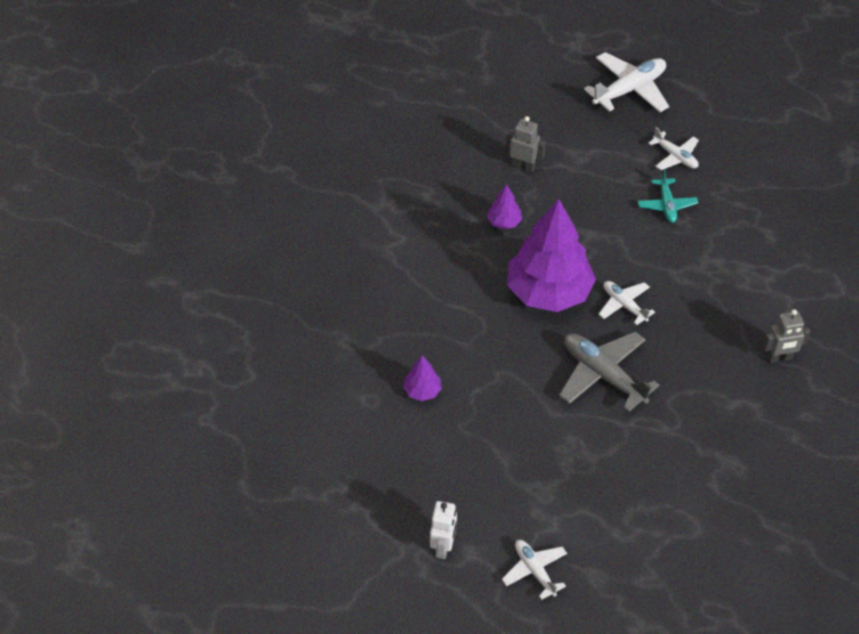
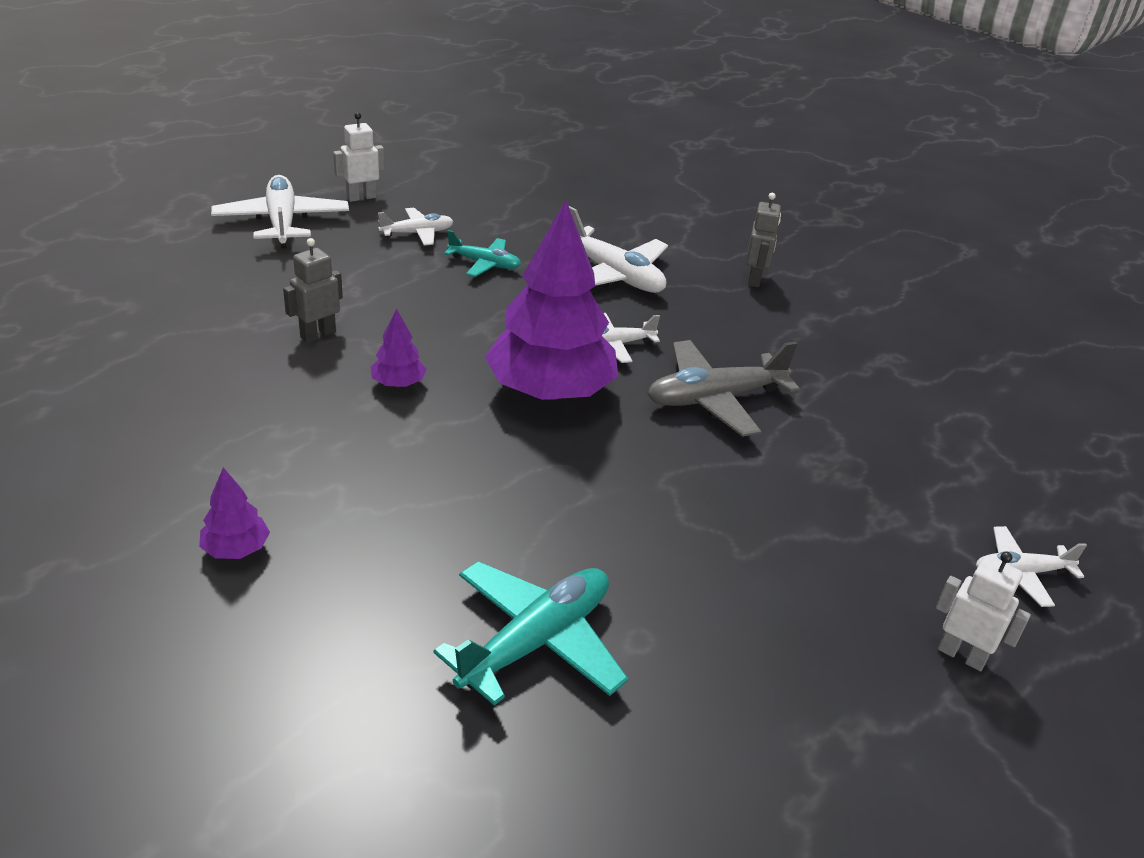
camera: 70 degrees left, 15 degrees down
(344, 359) = (535, 642): none -> turquoise plane
(422, 391) = (653, 572): purple tree -> purple tree (236, 549)
(696, 108) = (361, 197): none -> white robot
(713, 276) = (613, 275): none -> white plane

